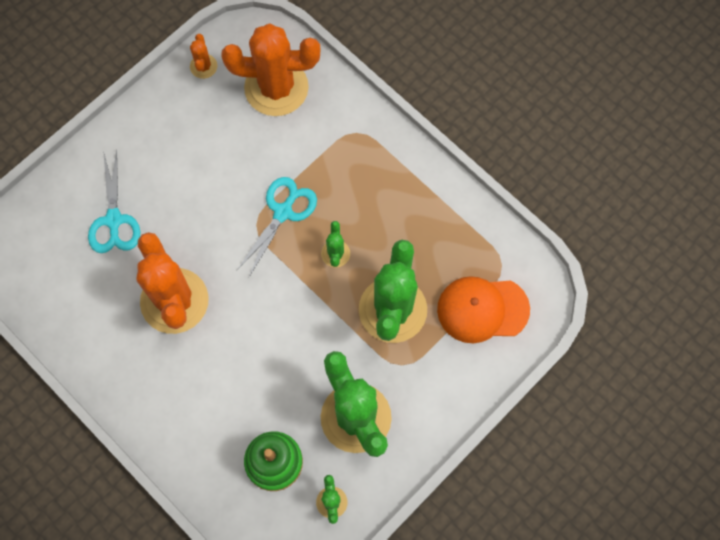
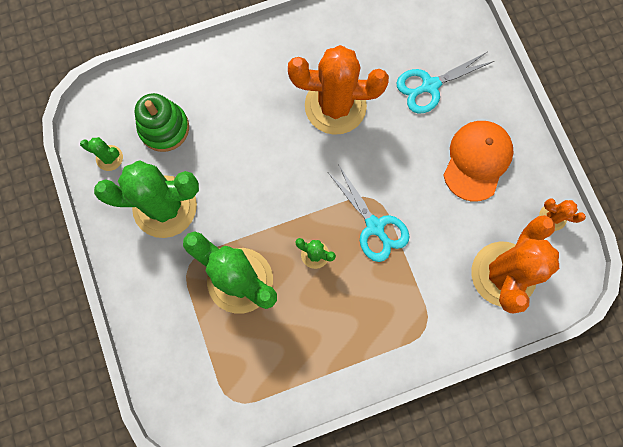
camera: 115 degrees right, 5 degrees up
(114, 220) = (430, 86): turquoise scissors -> turquoise scissors turned 45 degrees counterclockwise
(482, 309) = (201, 360): orange cap -> orange cap (477, 160)

